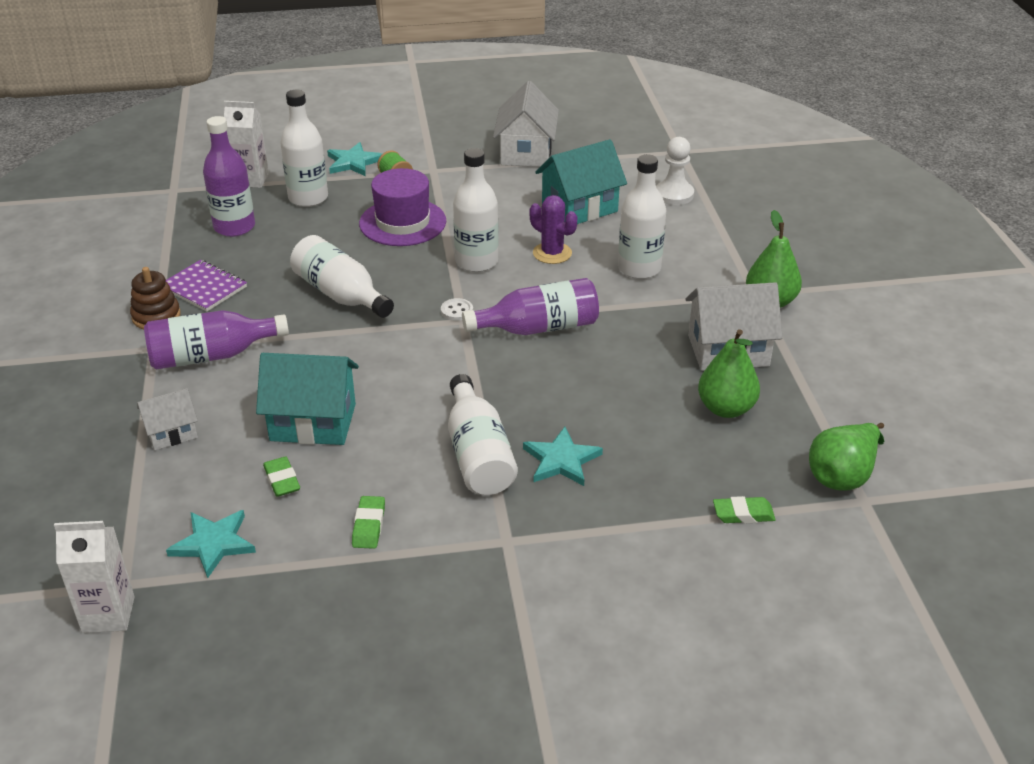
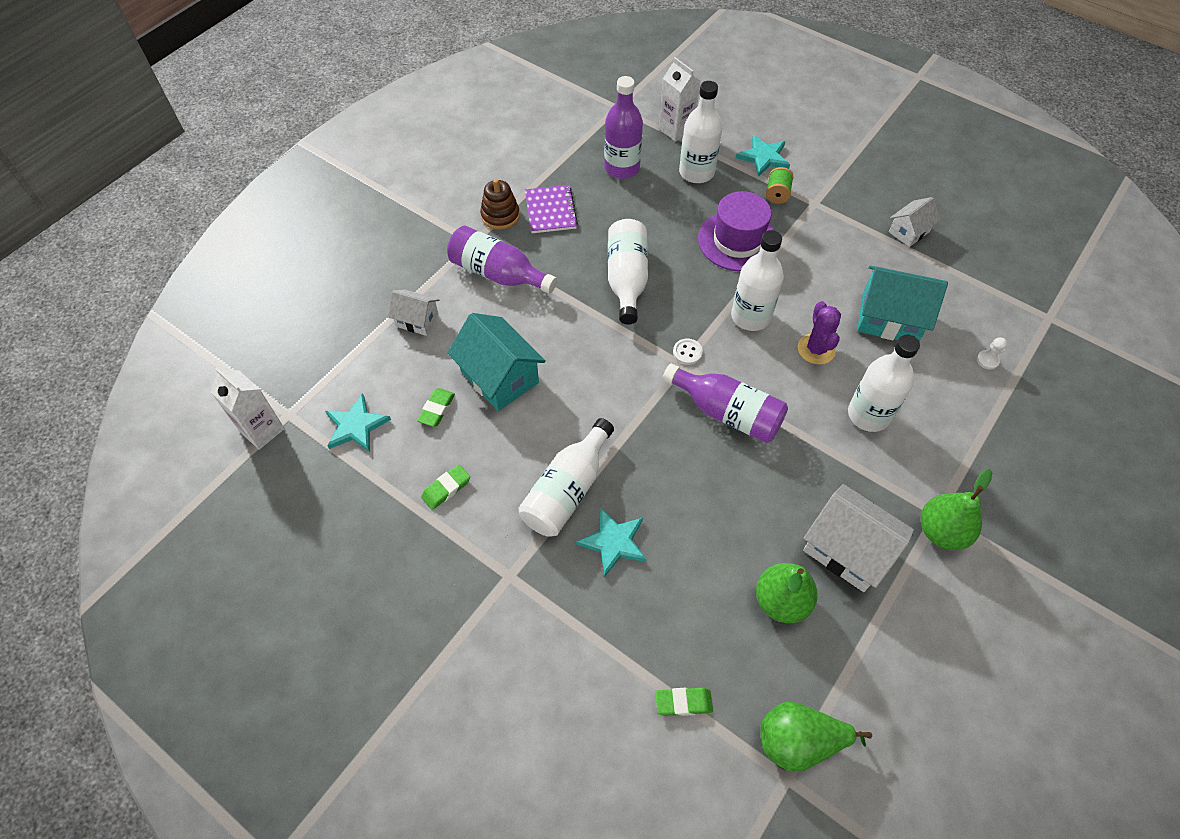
camera: 45 degrees right, 20 degrees up
(526, 152) = (908, 232): white house -> white house, size x0.57
(674, 194) = (987, 360): white pawn -> white pawn, size x0.53
(743, 514) = (683, 702): green eraser -> green eraser turned 45 degrees counterclockwise

